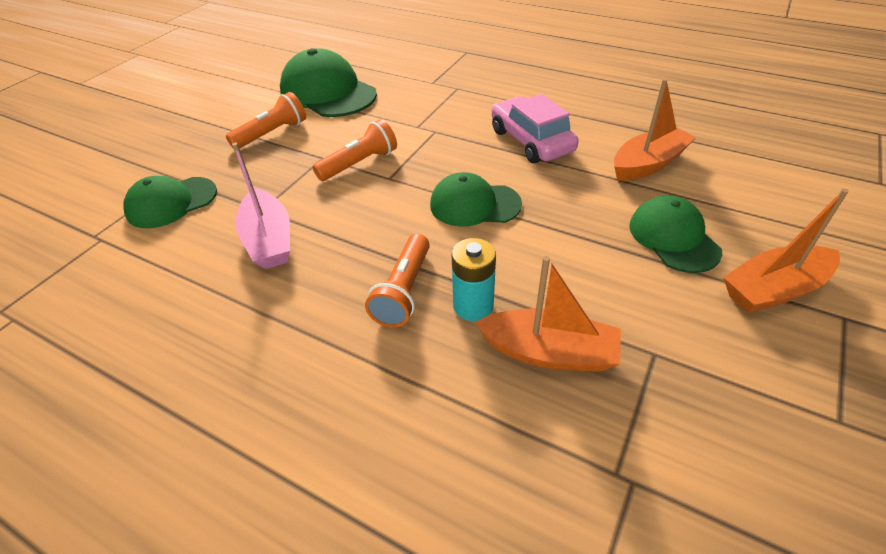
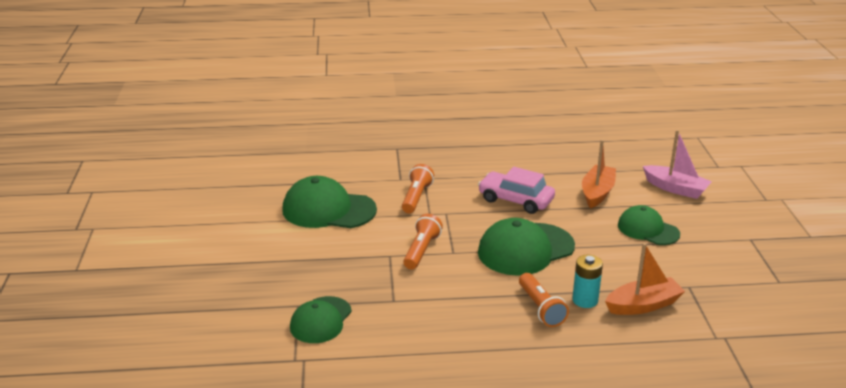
camera: 35 degrees left, 15 degrees down
(269, 240) = (424, 315): pink boat -> pink boat (675, 189)
(272, 134) = (328, 252): orange flashlight -> orange flashlight (416, 197)
(474, 204) = (525, 249): green cap -> green cap, size x1.56
(773, 289) = (713, 238): orange boat -> none

